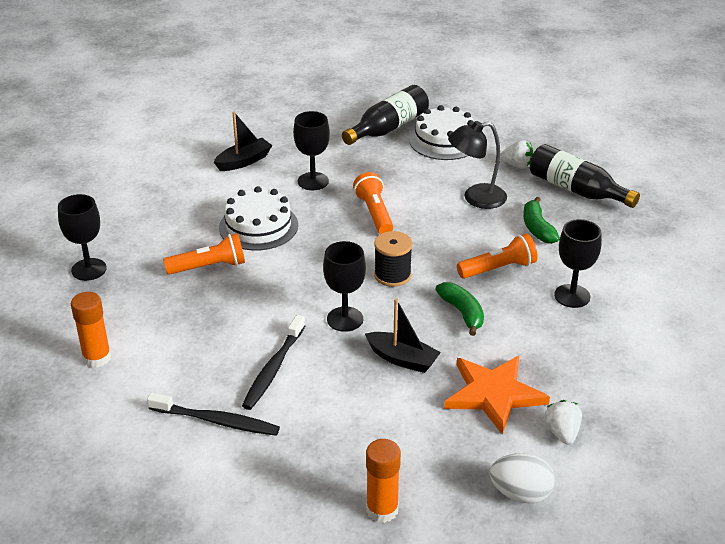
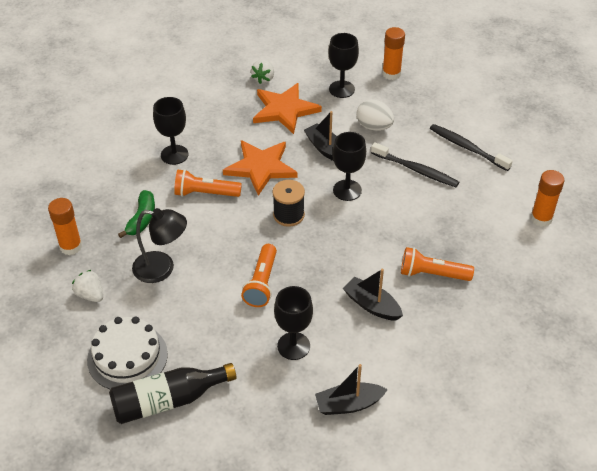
camera: 155 degrees left, 10 degrees up
(89, 269) = (538, 307): black goblet -> black goblet (341, 89)
(258, 226) = (372, 305): white cake -> black boat
(273, 369) = (416, 170): black toothbrush -> black toothbrush turned 75 degrees clockwise
(462, 313) = (261, 167): green banana -> orange star
(520, 493) = (312, 59): white egg -> white egg (374, 127)
(576, 190) = (71, 246): black bottle -> orange glue stick

